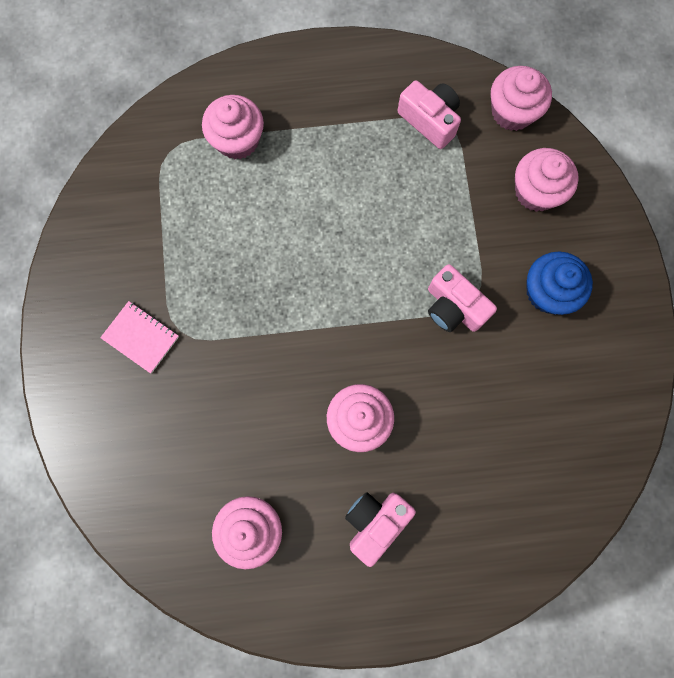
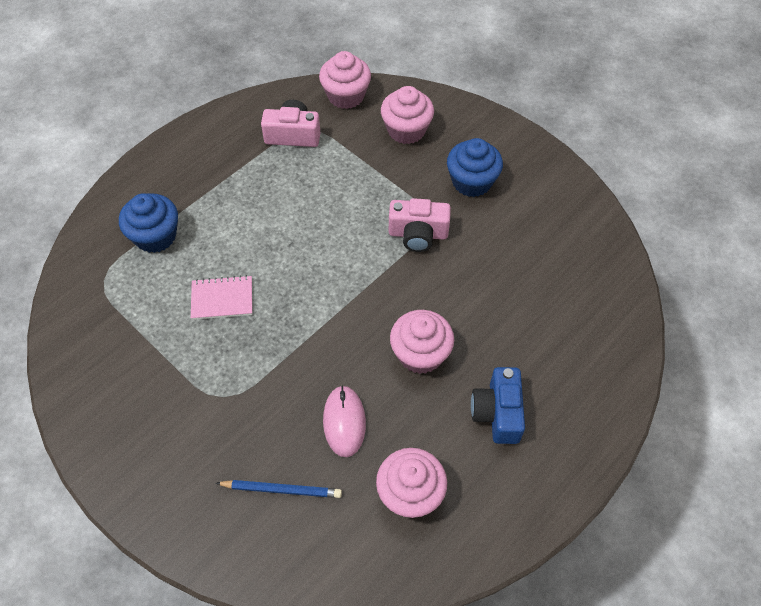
camera: 40 degrees left, 20 degrees down
(141, 337) = (193, 425): pink notebook -> pink notebook (222, 299)
(162, 444) = (281, 490): none -> blue pencil
(237, 140) = (155, 236): pink cupcake -> blue cupcake
(251, 428) = (344, 422): none -> pink mouse
(375, 522) = (497, 413): pink camera -> blue camera

